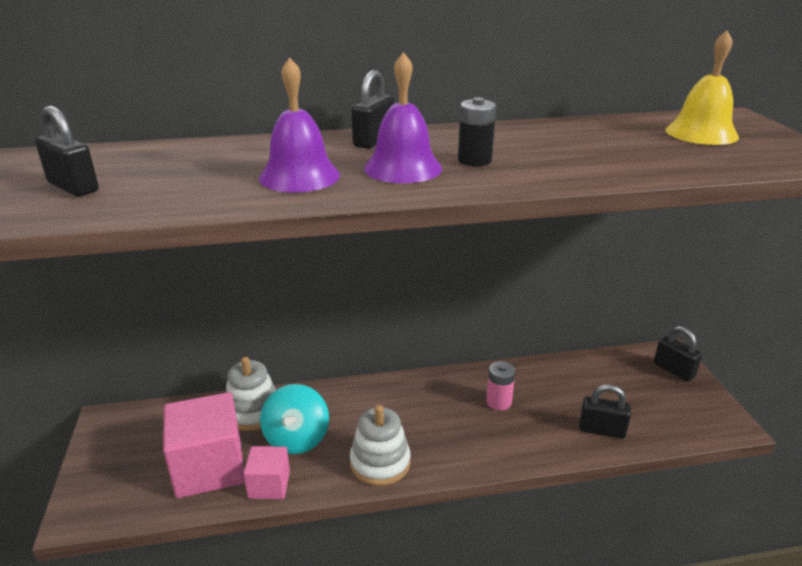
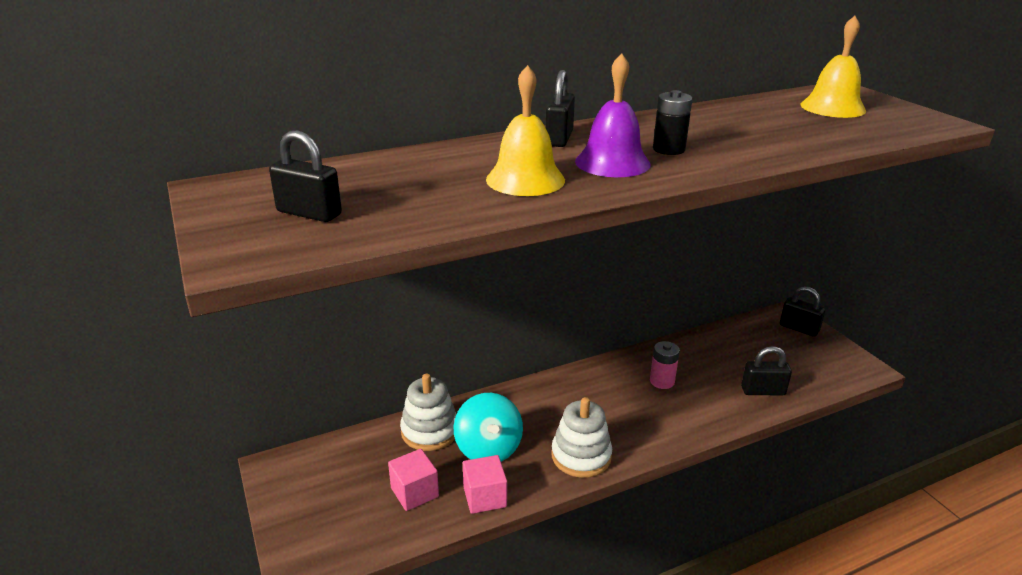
camera: 15 degrees left, 0 degrees up
(209, 467) = (414, 492): pink cube -> pink cube, size x0.54
(299, 176) = (525, 179): purple bell -> yellow bell

